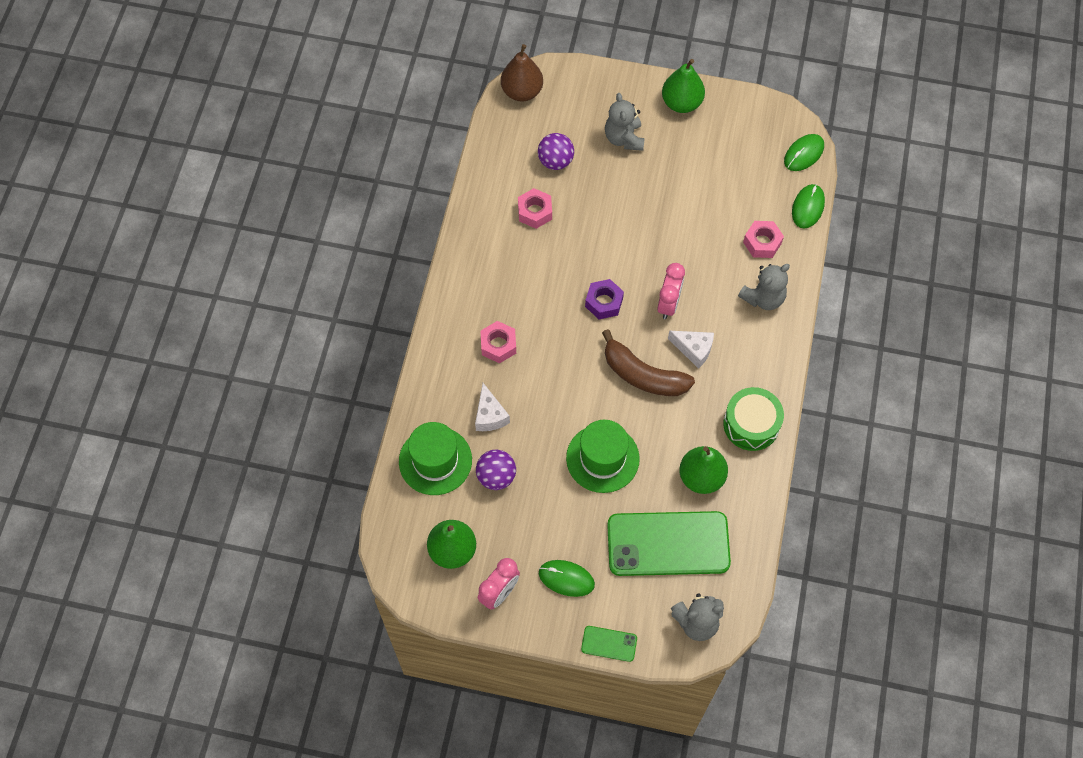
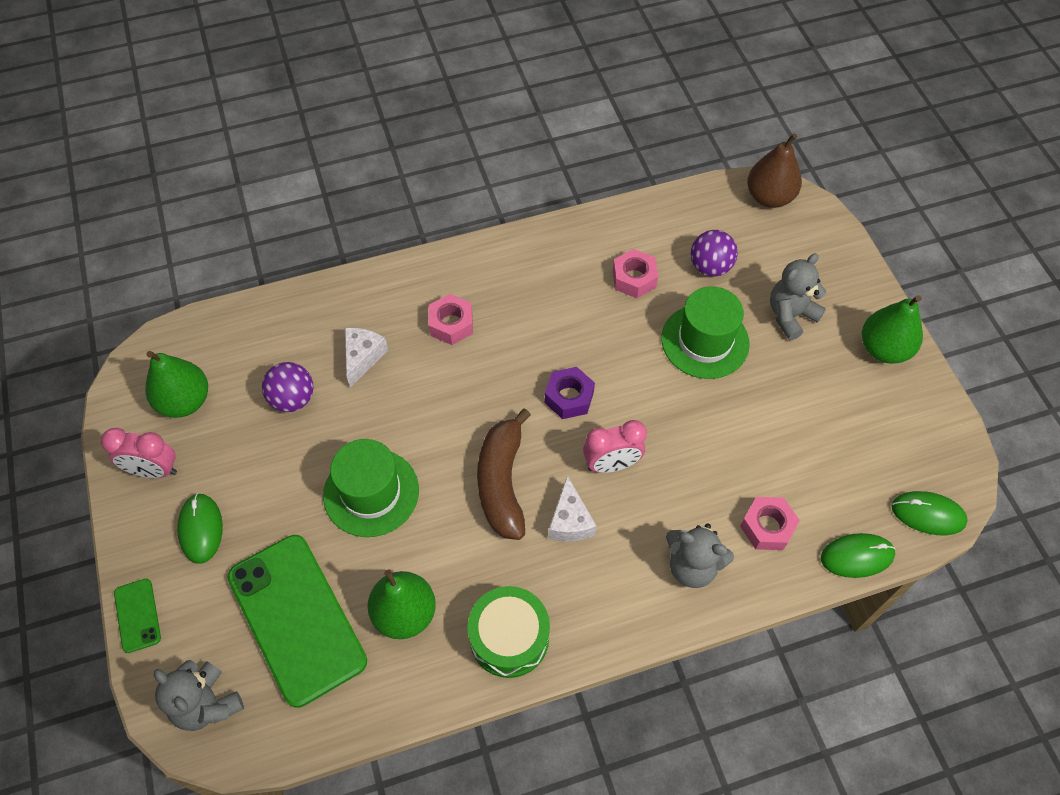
camera: 60 degrees right, 5 degrees down
(435, 460) = (282, 335): green hat -> green hat (705, 341)
(490, 415) = (362, 357): white cheese -> white cheese turned 150 degrees clockwise

